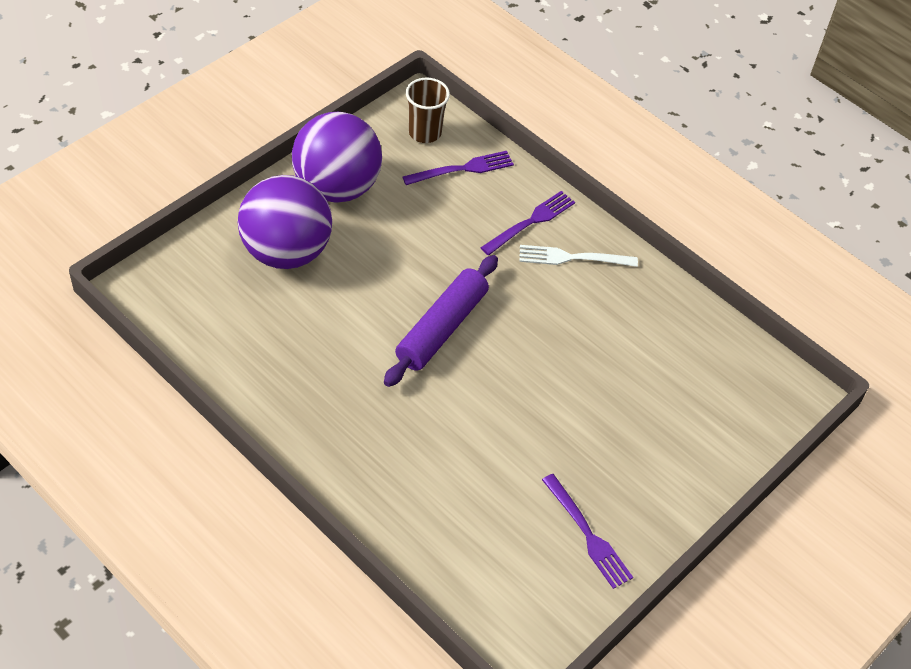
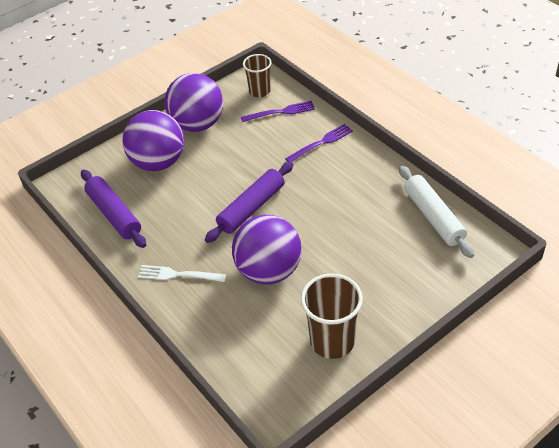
camera: 15 degrees right, 5 degrees down
(232, 338) = (114, 214): none -> purple rolling pin
(482, 428) = (269, 271): none -> purple ball
(572, 258) = (346, 164): white fork -> white fork (177, 275)
(588, 535) = (332, 341): purple fork -> brown cup
(707, 342) = (433, 217): none -> white rolling pin

